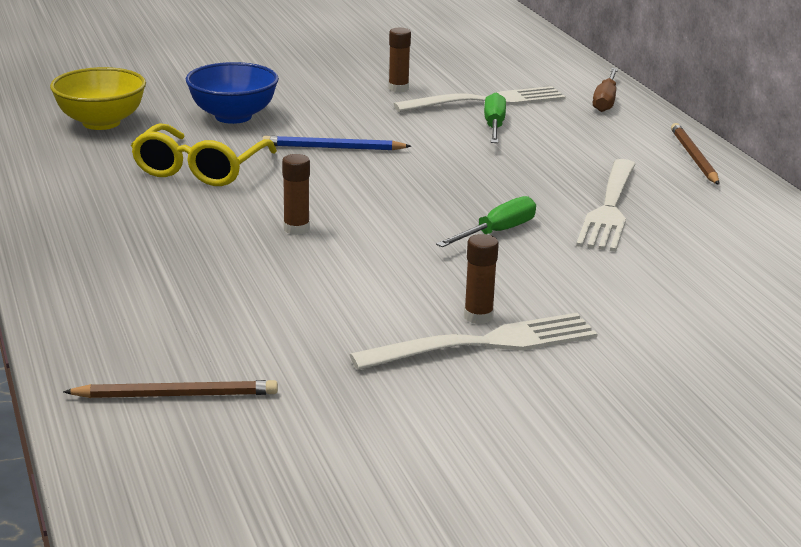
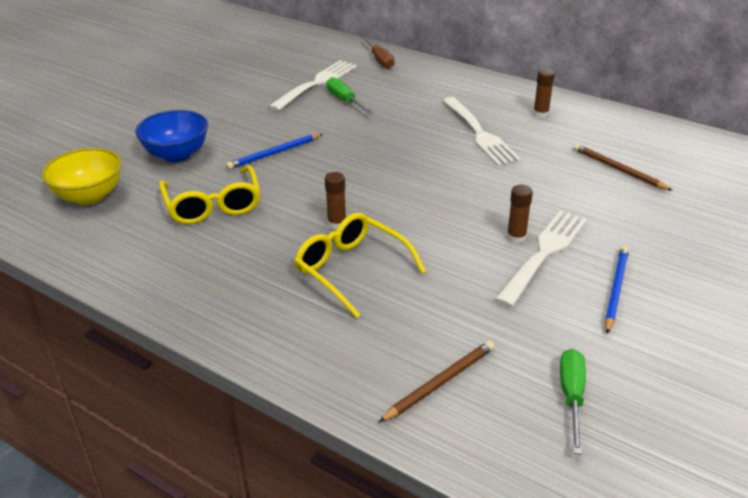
camera: 35 degrees left, 10 degrees up
(246, 271) = (351, 270): none -> yellow glasses
(398, 88) = (252, 93): brown glue stick -> brown glue stick (540, 114)
(497, 232) = (447, 175): green screwdriver -> green screwdriver (571, 397)
(515, 410) = (615, 289): none -> blue pencil
(693, 157) = (473, 82): brown pencil -> brown pencil (618, 170)

